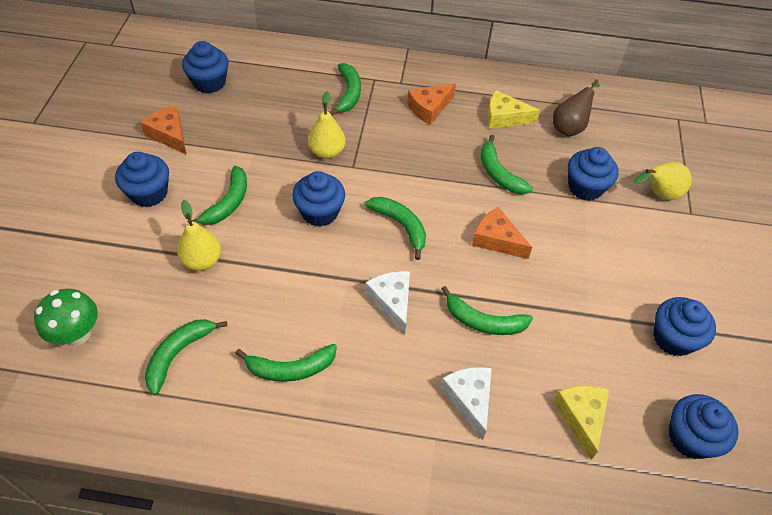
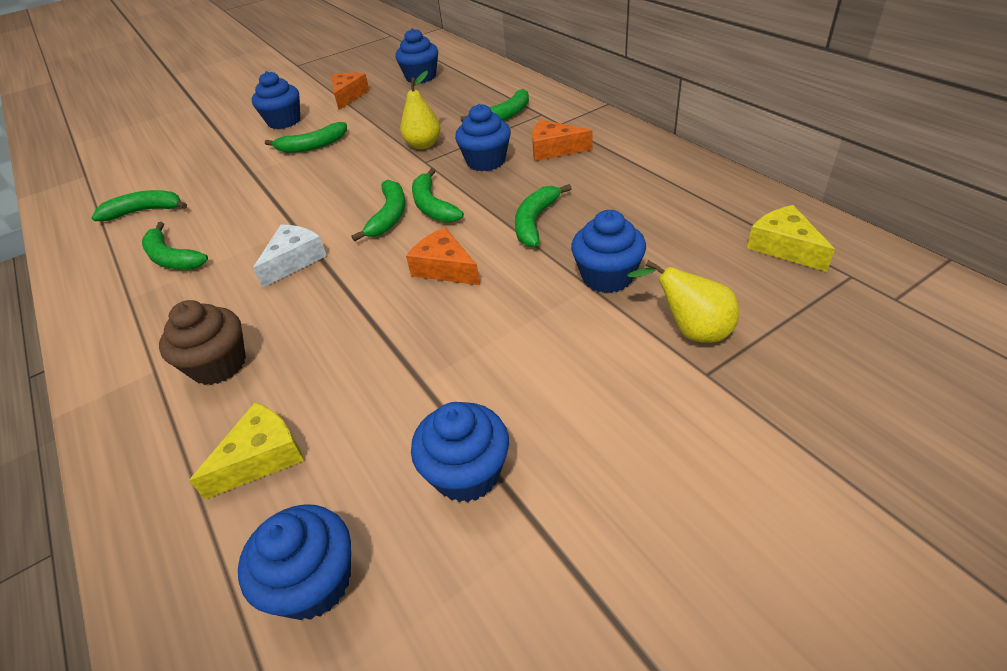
camera: 55 degrees right, 10 degrees down
(77, 334) = (132, 173): green mushroom -> none
(202, 261) = (243, 170): yellow pear -> none
(320, 212) = (353, 178): blue cupcake -> blue cupcake (486, 161)
(469, 399) = (219, 365): white cheese -> brown cupcake
(483, 321) = (327, 319): green banana -> green banana (432, 206)
(496, 240) = (444, 268): orange cheese -> orange cheese turned 45 degrees counterclockwise
(504, 118) = (615, 183): yellow cheese -> yellow cheese (784, 247)
(569, 127) = (677, 220): brown pear -> none

